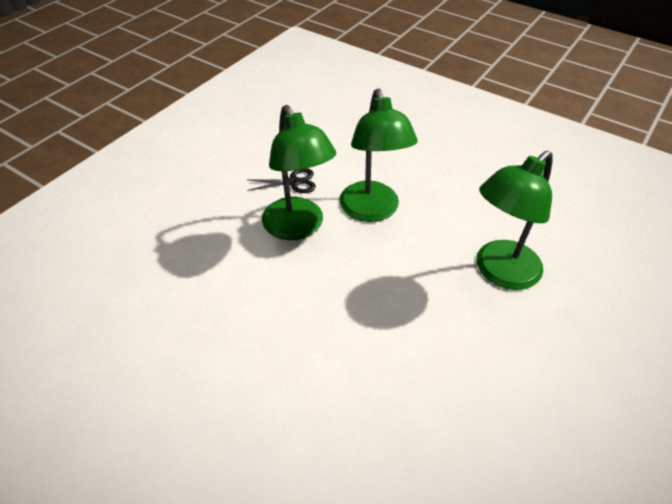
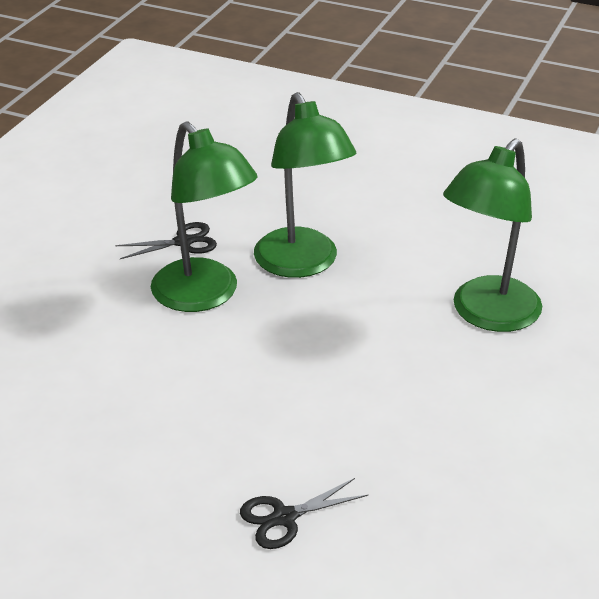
camera: 10 degrees left, 10 degrees down
(312, 434) = (284, 518): none -> black scissors

